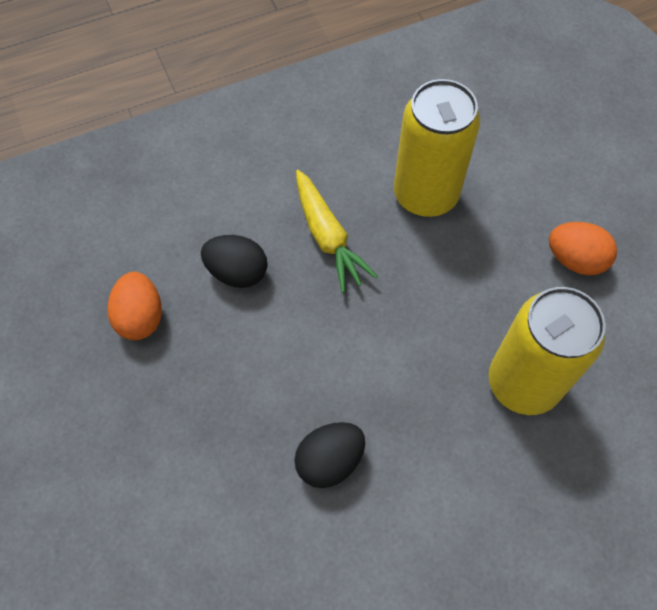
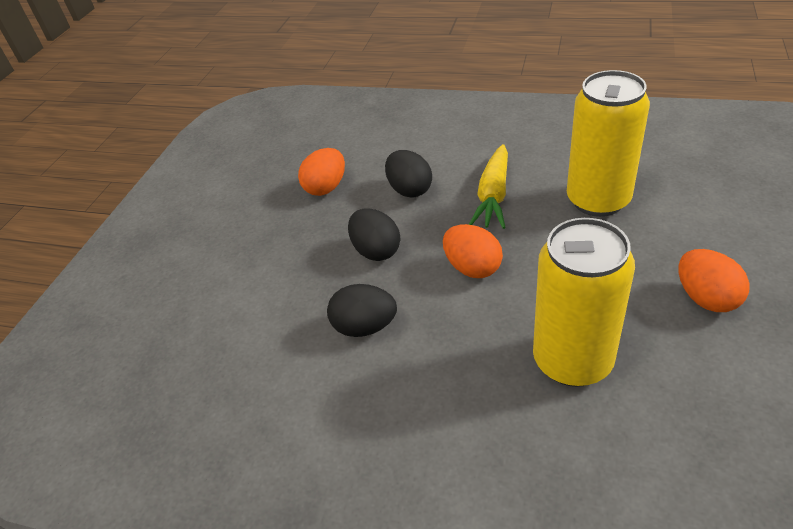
camera: 45 degrees right, 20 degrees down
(267, 368) = (376, 251): none -> black egg
(374, 335) = (472, 268): none -> orange egg

